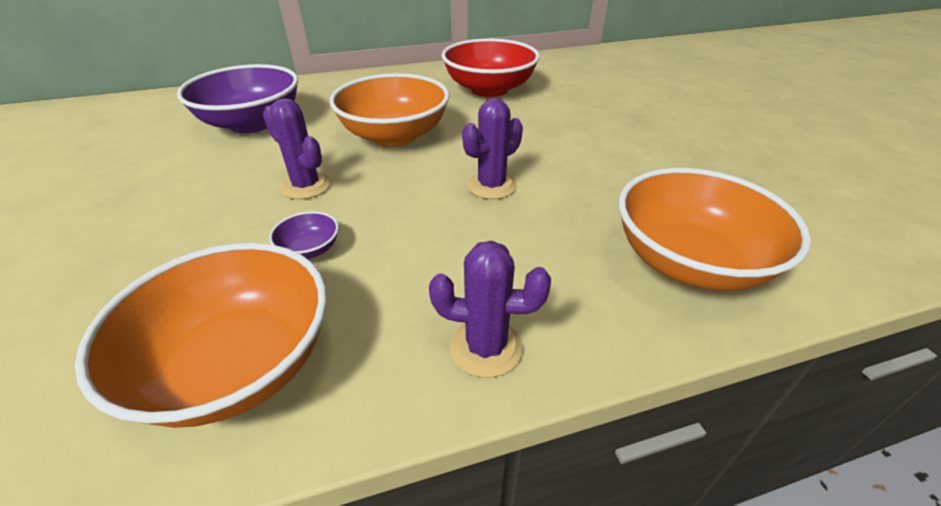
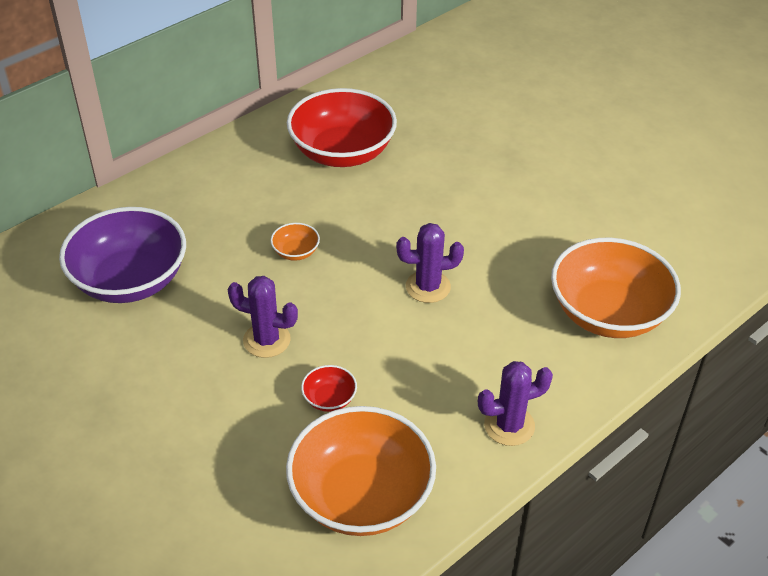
camera: 25 degrees left, 5 degrees up
(310, 249) = (329, 399): purple bowl -> red bowl
(394, 135) = (296, 252): orange bowl -> orange bowl, size x0.41
(491, 186) = (428, 287): purple cactus -> purple cactus turned 60 degrees clockwise

